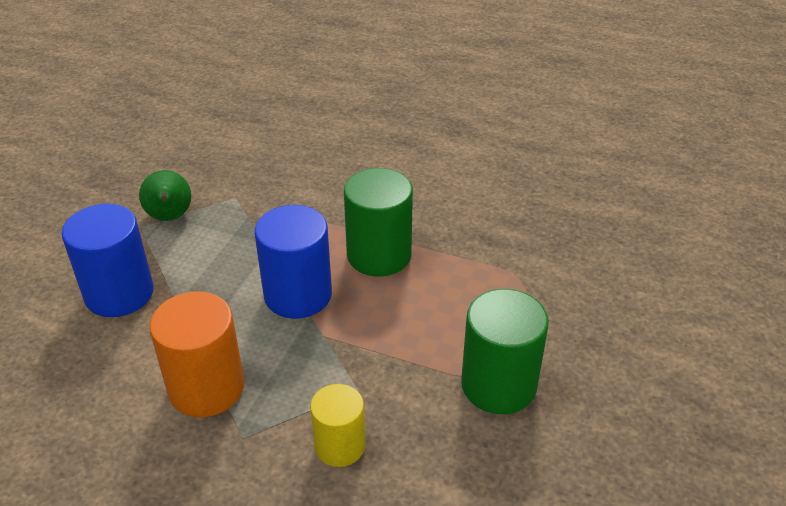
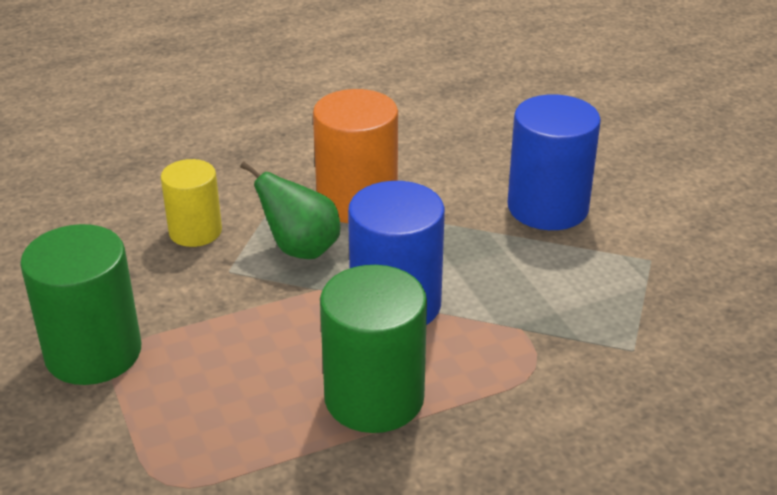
camera: 135 degrees right, 5 degrees down
(170, 217) = (647, 286): green pear -> green pear (300, 249)

